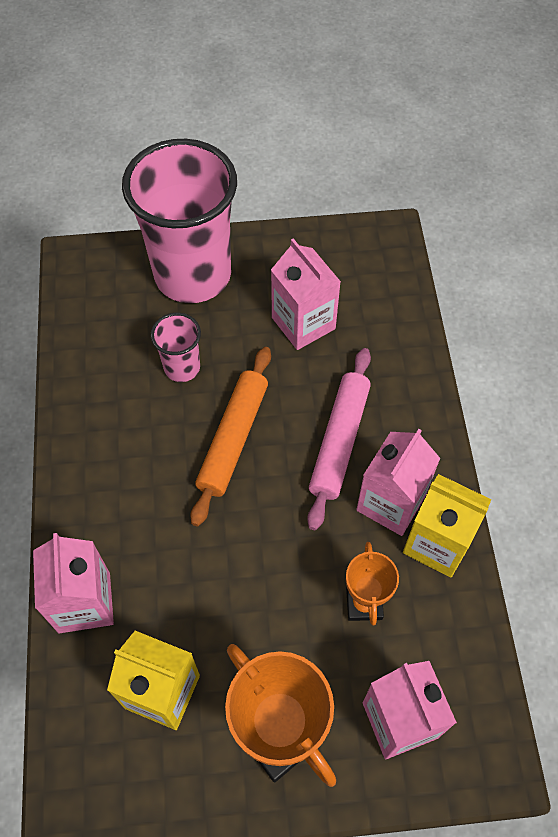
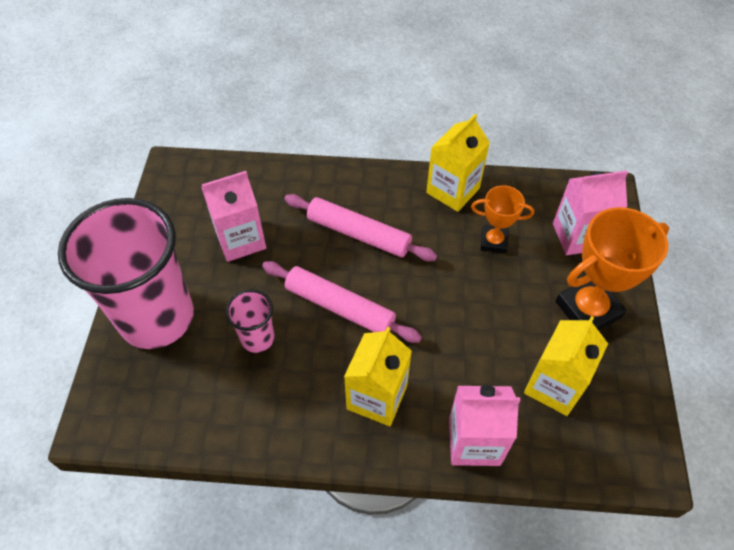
camera: 80 degrees left, 5 degrees down
(126, 495) = (377, 397): none -> yellow carton
(233, 439) = (340, 307): orange rolling pin -> pink rolling pin
(391, 502) = (417, 211): pink carton -> none

